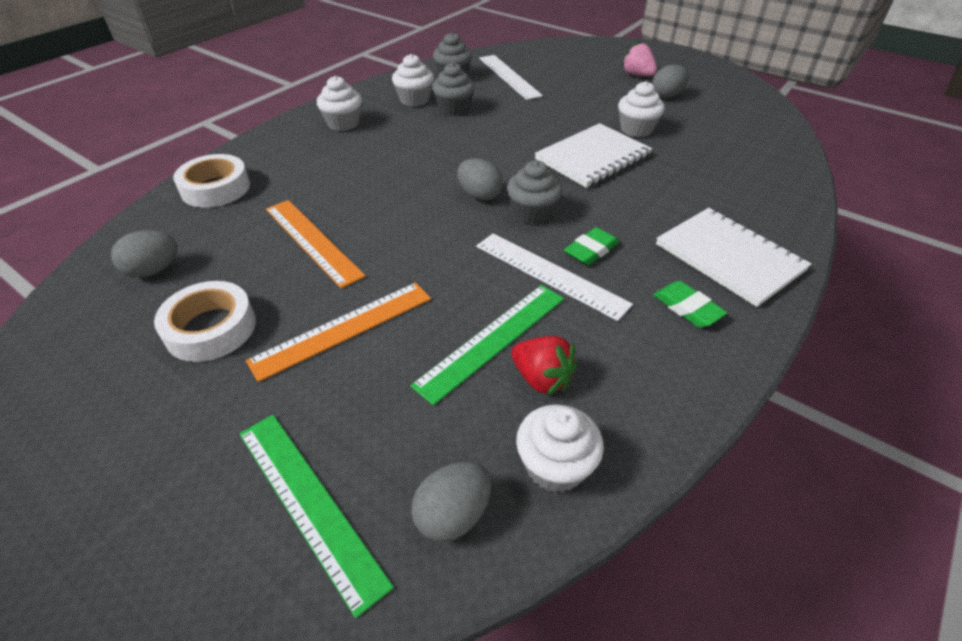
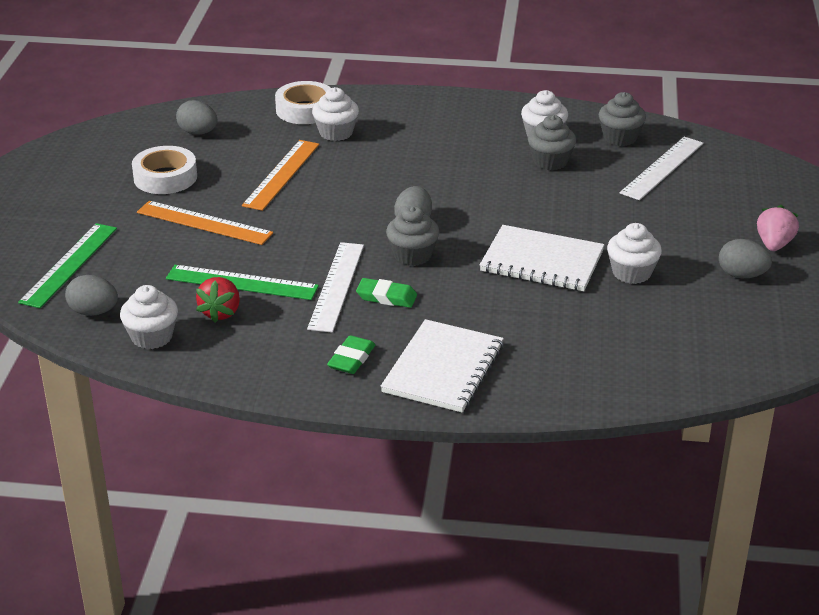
camera: 60 degrees right, 10 degrees down
(343, 123) = (457, 119): white cupcake -> white cupcake (336, 133)

